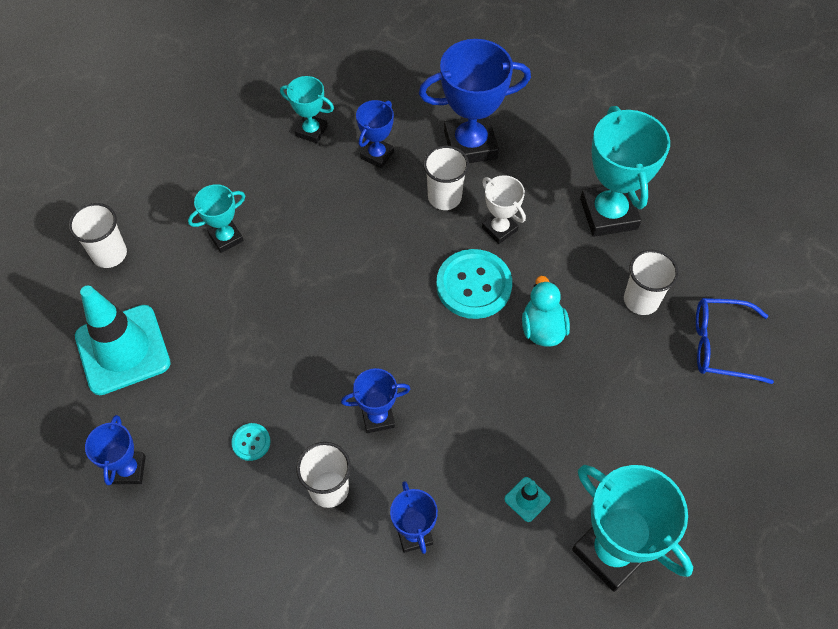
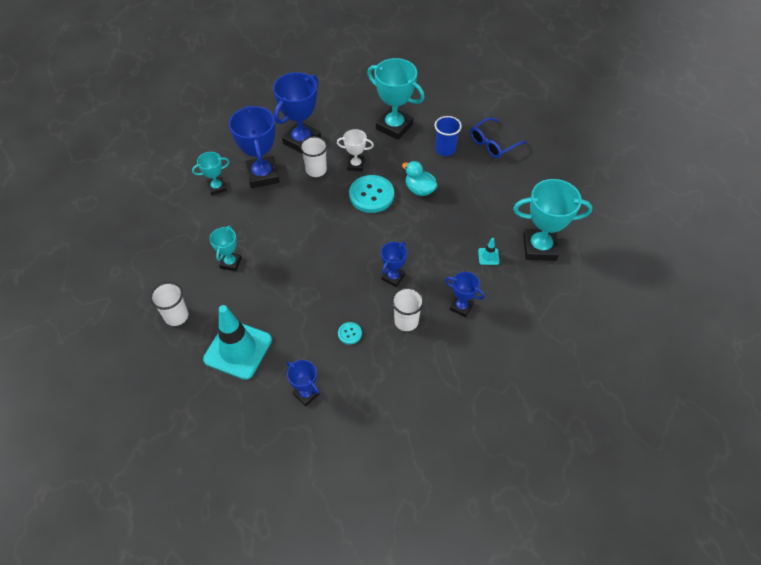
camera: 45 degrees left, 5 degrees down
(377, 155) = (263, 175): blue trophy -> blue trophy, size x1.84
(641, 300) = (445, 149): white cup -> blue cup

